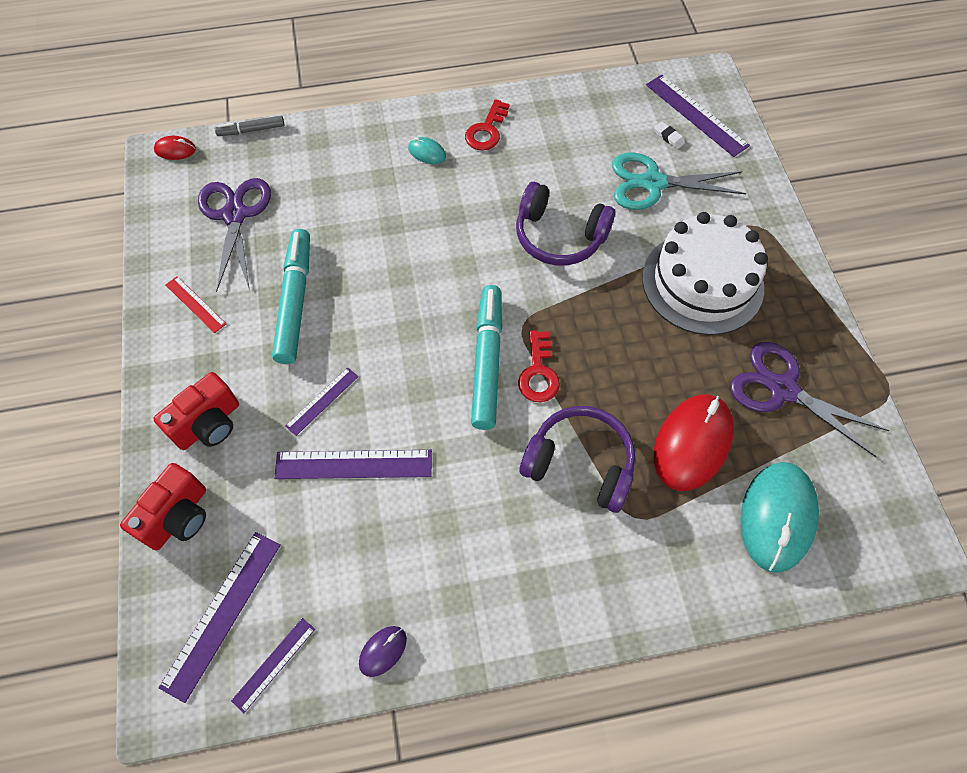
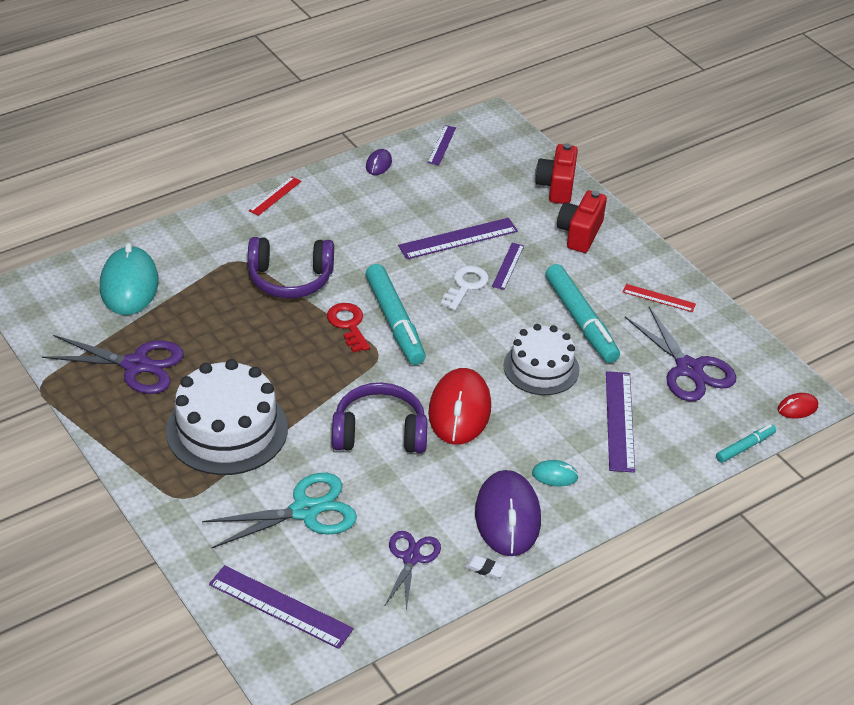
camera: 155 degrees right, 20 degrees down
(222, 613) = (490, 156): purple ruler -> purple ruler (619, 421)
(251, 130) = (745, 447): grey marker -> turquoise marker
(371, 258) = (541, 368): none -> white cake
(385, 387) = (465, 286): none -> white key
(486, 130) = (507, 517): red key -> purple mouse
(551, 630) = (275, 196): none -> red ruler
(580, 121) = (411, 558): none -> purple scissors
(668, 137) = (304, 568): white eraser -> white eraser (485, 569)
(692, 443) = (205, 312): red mouse -> red mouse (459, 410)

